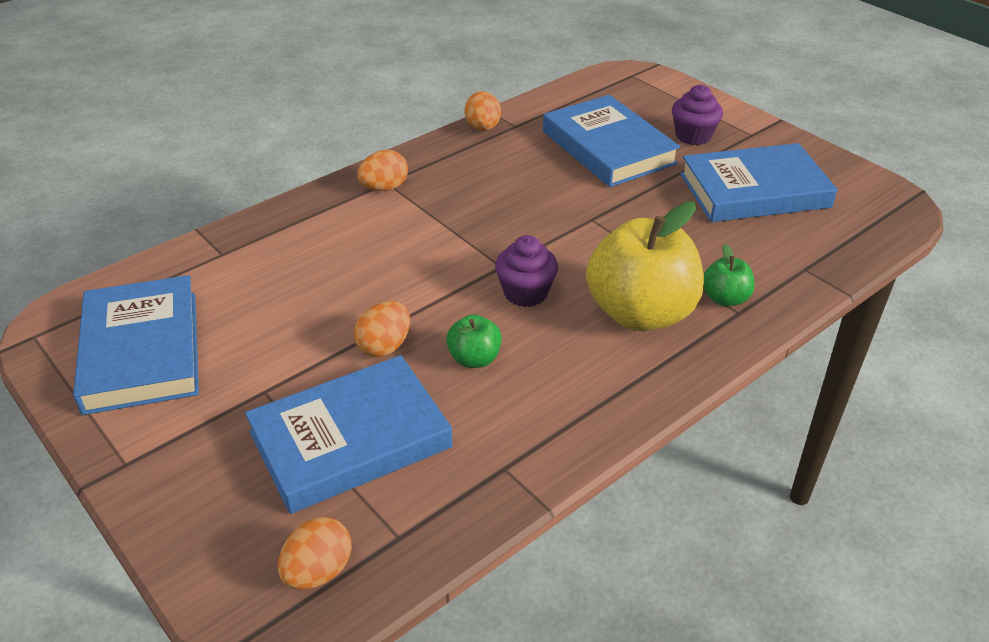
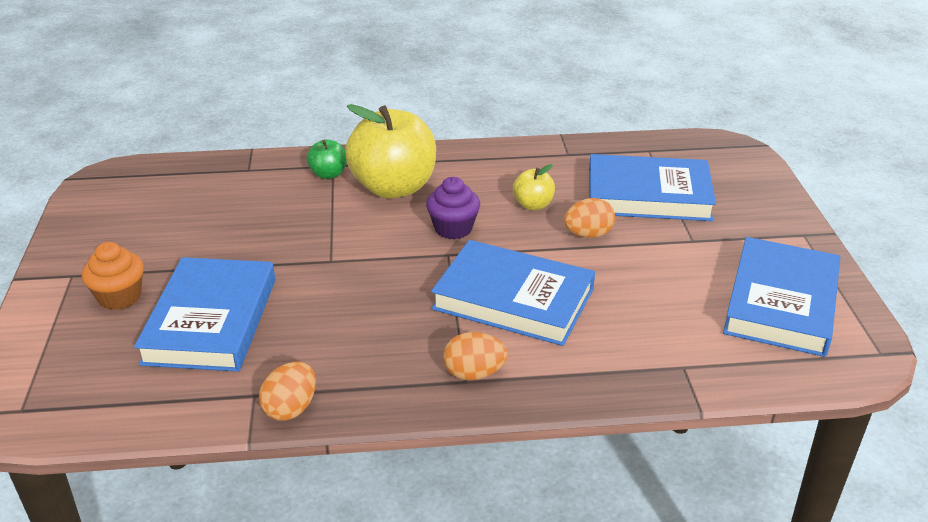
camera: 145 degrees left, 5 degrees down
(318, 571) = (699, 153): orange egg -> none
(474, 359) = (533, 205): green apple -> yellow apple
(693, 136) = (119, 297): purple cupcake -> orange cupcake
(754, 190) = (174, 228): blue book -> blue book (513, 299)

